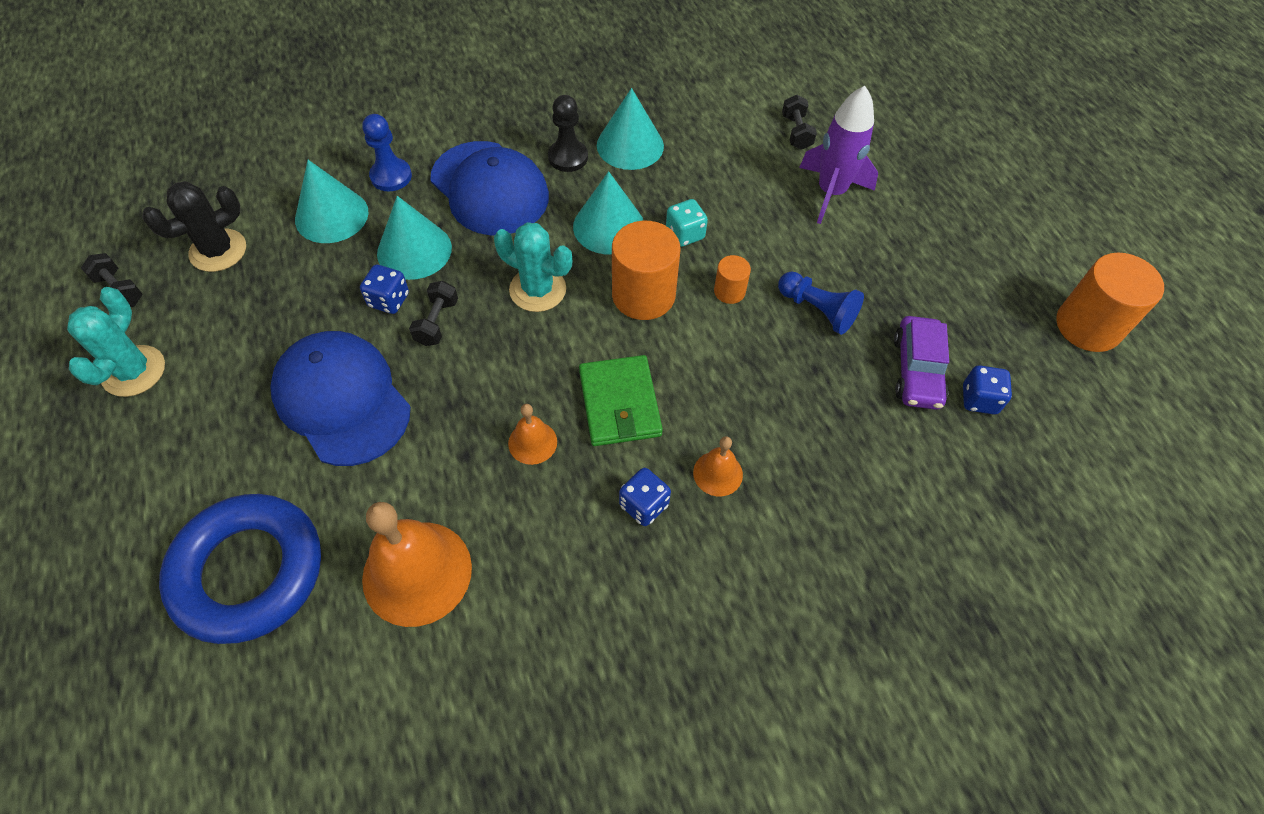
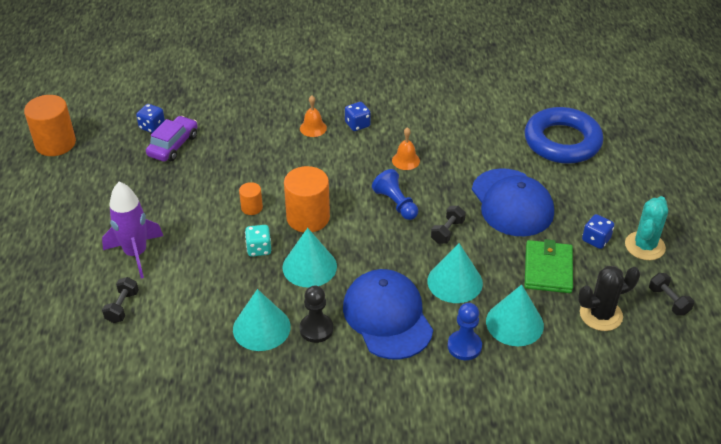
camera: 160 degrees left, 15 degrees down
(389, 300) = (477, 252): blue dice -> blue dice (596, 240)
(417, 572) = (478, 124): orange bell -> none
(538, 289) = (375, 236): turquoise cactus -> none
(619, 403) = (350, 167): green wallet -> green wallet (548, 269)
(817, 310) = (205, 185): blue pawn -> blue pawn (396, 203)

